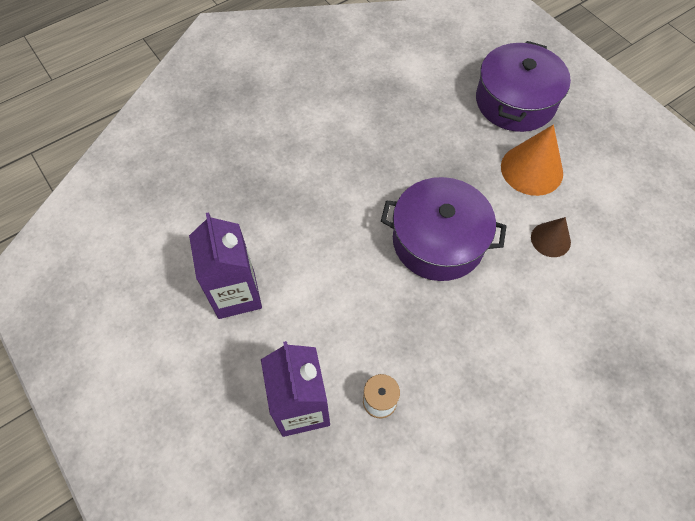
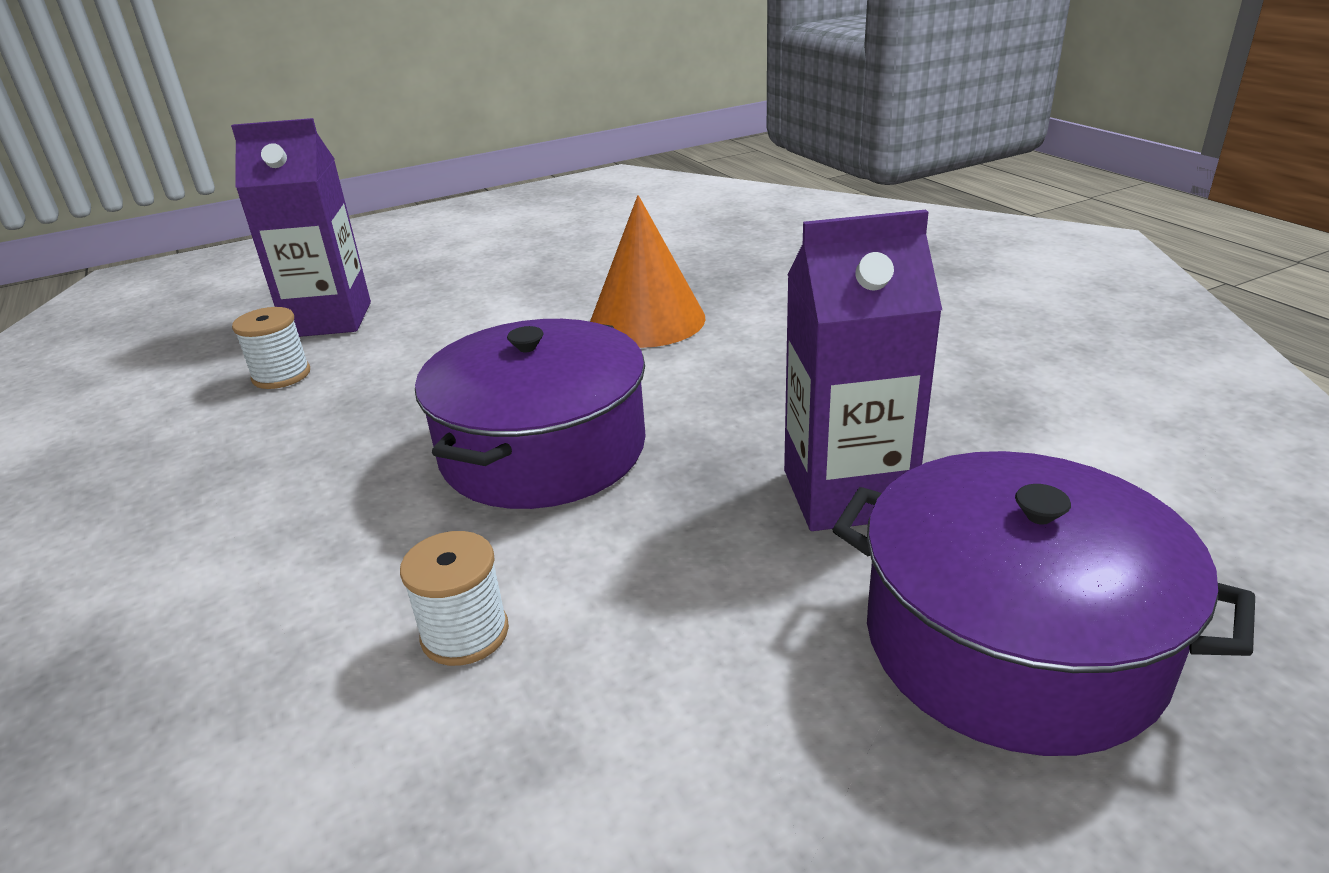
camera: 100 degrees right, 30 degrees down
(236, 294) = (532, 276): purple carton -> purple carton (847, 494)
(531, 169) = (716, 635): orange cone -> orange cone (647, 320)
(550, 239) = (465, 633): brown cone -> white spool

